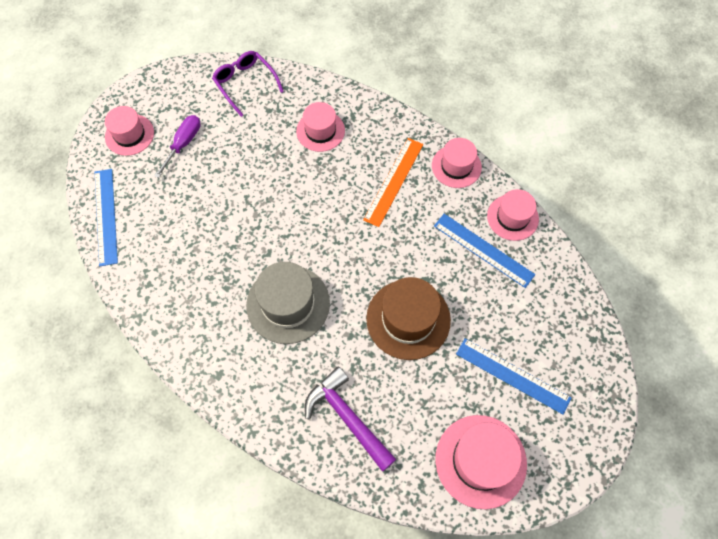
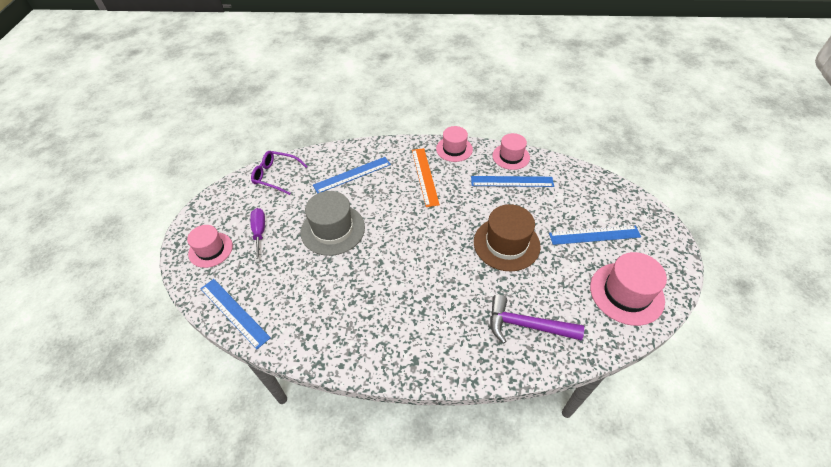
camera: 35 degrees left, 15 degrees down
(288, 304) = (422, 283): grey hat -> grey hat (332, 229)
(320, 131) = (352, 175): pink hat -> blue ruler

